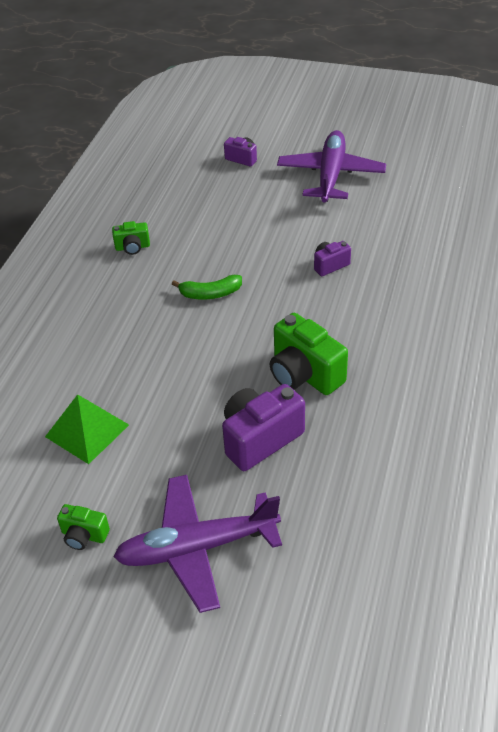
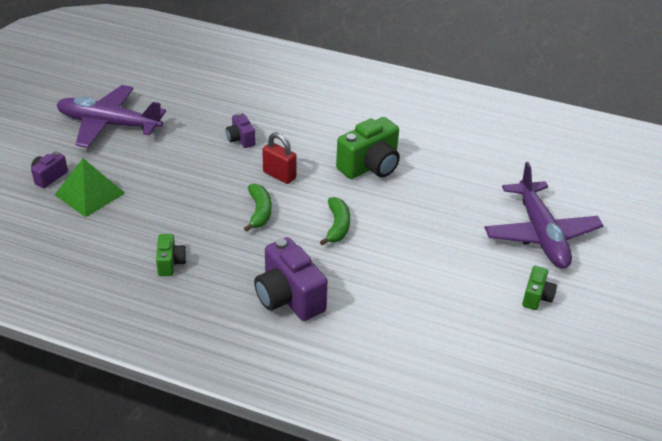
camera: 90 degrees left, 5 degrees down
(87, 430) = (425, 296): green pyramid -> green pyramid (90, 194)
(194, 354) = (337, 226): none -> green banana
(260, 439) = (436, 195): purple camera -> purple camera (289, 298)
(273, 301) = (279, 175): none -> red padlock

